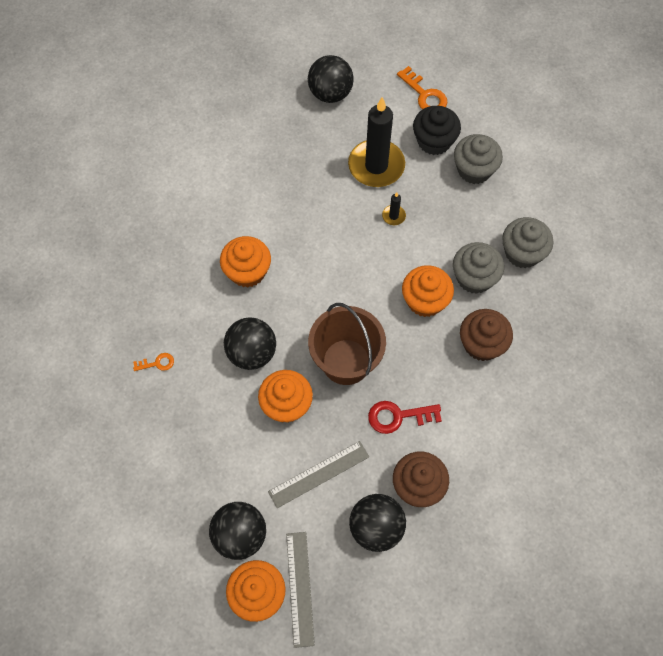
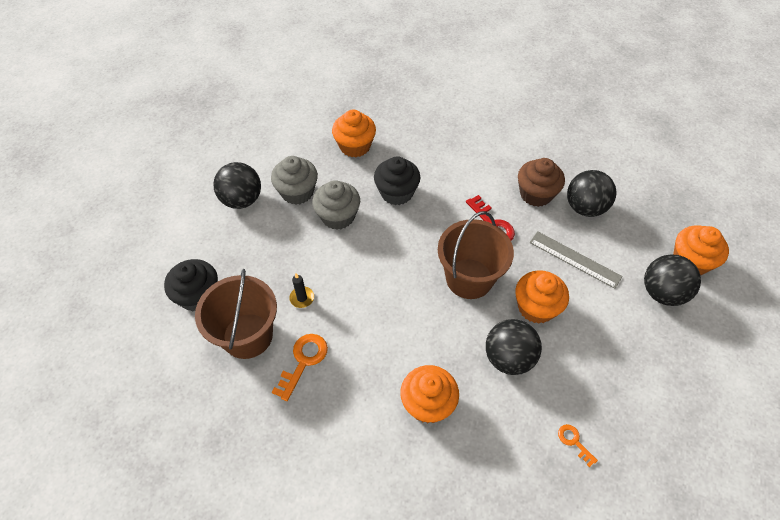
camera: 115 degrees left, 10 degrees down
(299, 588) = (663, 237): grey ruler -> none
(330, 93) = (162, 422): black ball -> black ball (242, 200)
(376, 166) = (248, 335): black candle -> brown bucket
(424, 94) = (138, 325): orange key -> orange key (303, 361)
(425, 300) = (378, 243): orange cupcake -> orange cupcake (355, 146)
(474, 170) = (222, 252): grey cupcake -> none
(482, 344) = (396, 192): brown cupcake -> black cupcake

